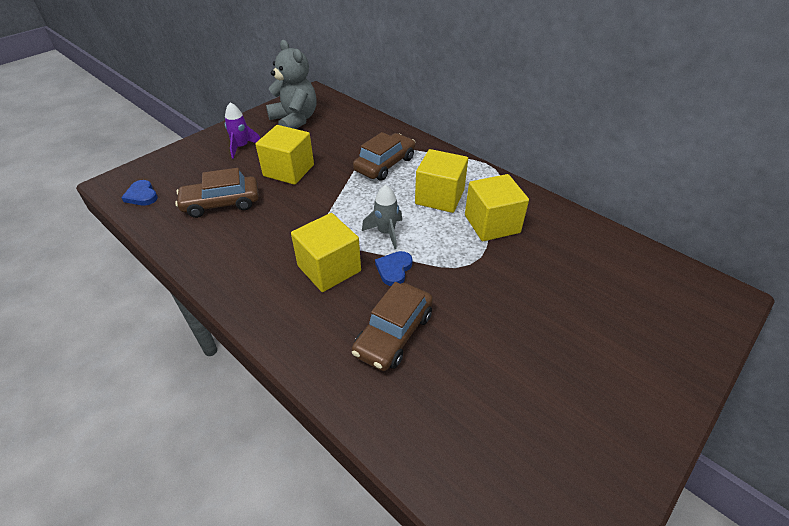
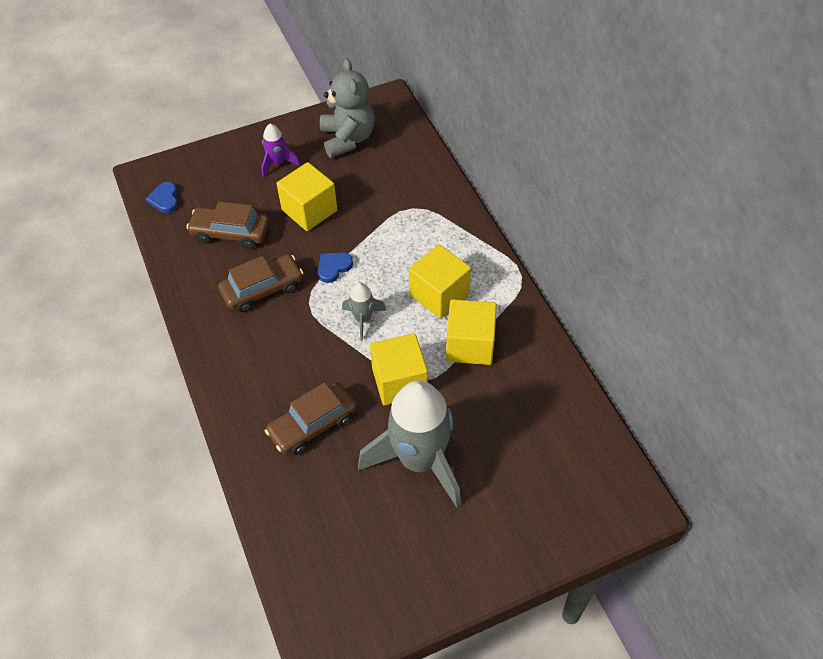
camera: 25 degrees right, 10 degrees up
(329, 268) = (292, 341): yellow cube -> yellow cube (399, 381)
(385, 164) = (409, 233): brown car -> brown car (262, 289)
(394, 269) = (348, 362): blue heart -> blue heart (333, 267)
(519, 328) = (420, 460): none -> grey rocket

